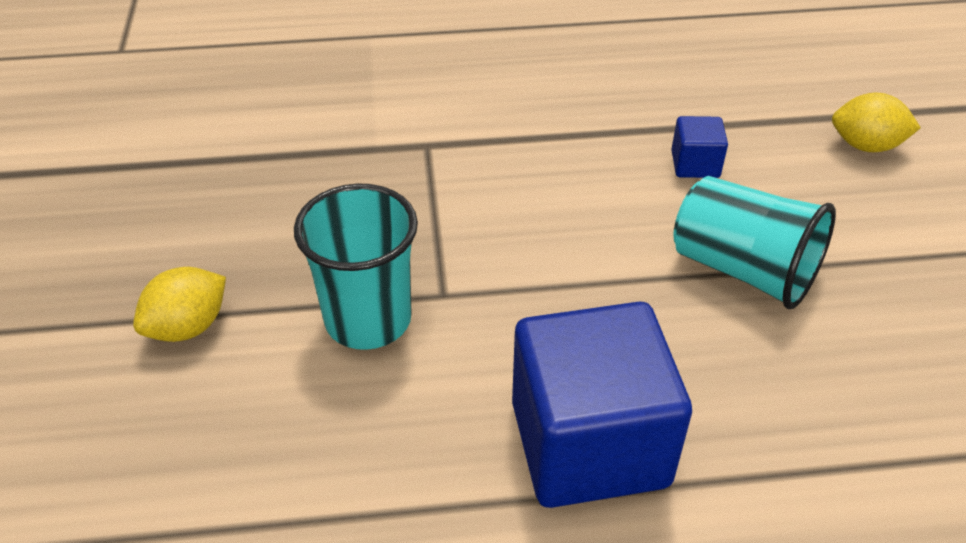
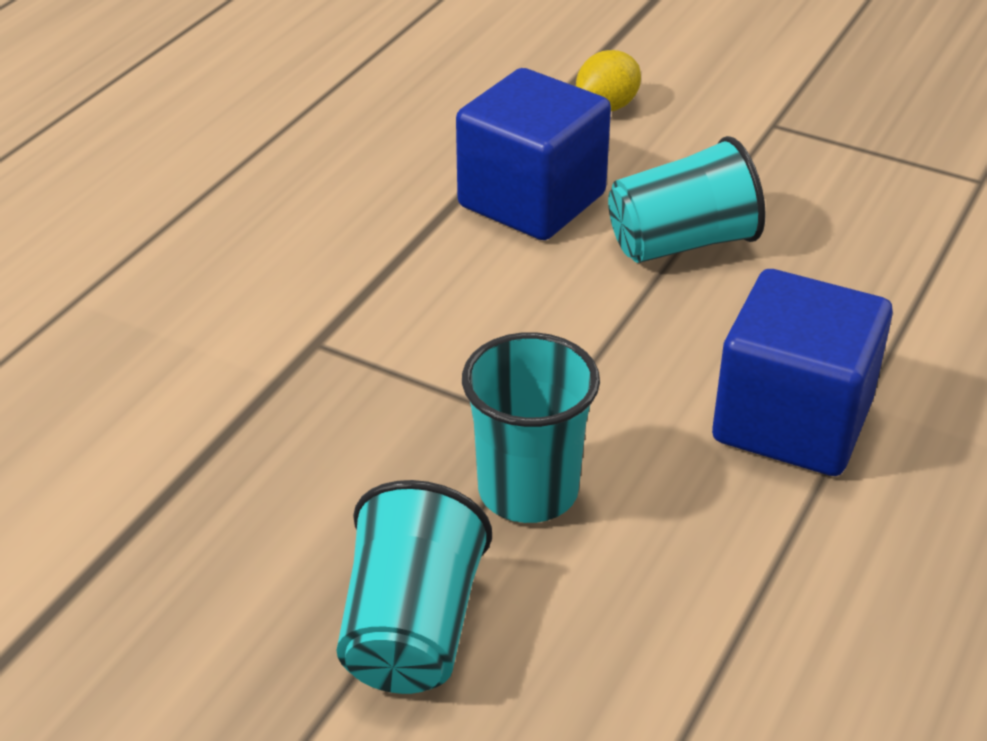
camera: 55 degrees left, 5 degrees down
(188, 327) = (412, 629): yellow lemon -> turquoise cup
(695, 164) = (532, 200): blue cube -> blue cube, size x2.30

